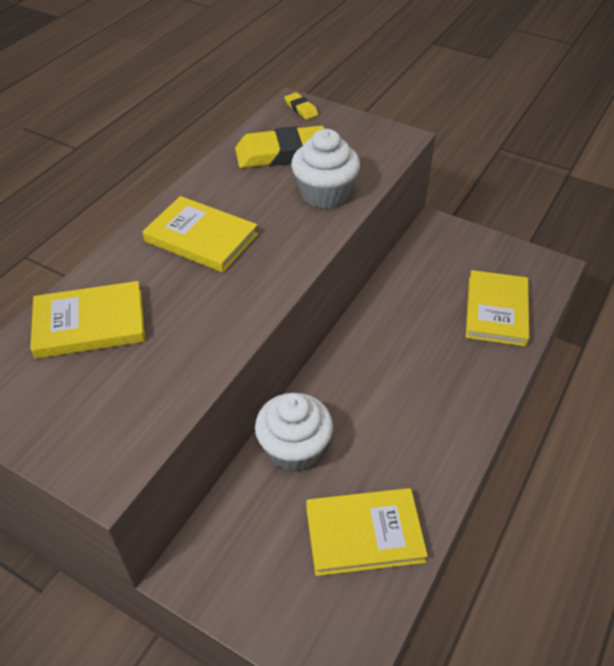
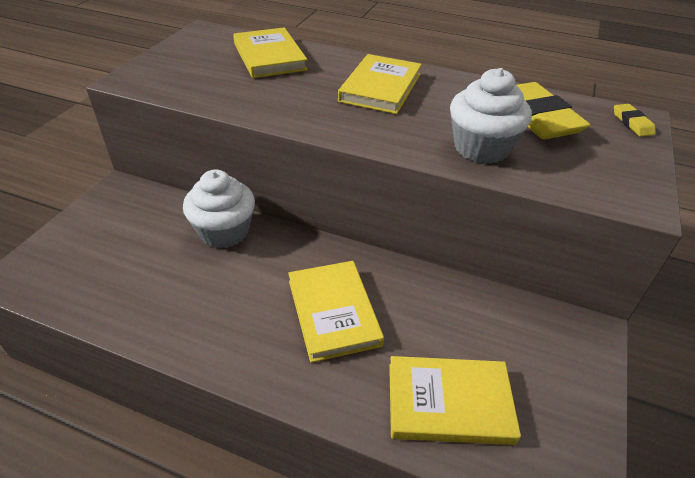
camera: 80 degrees right, 5 degrees down
(301, 109) = (632, 123): yellow eraser -> yellow eraser turned 60 degrees counterclockwise
(364, 533) = (131, 283): yellow book -> yellow book (333, 312)

